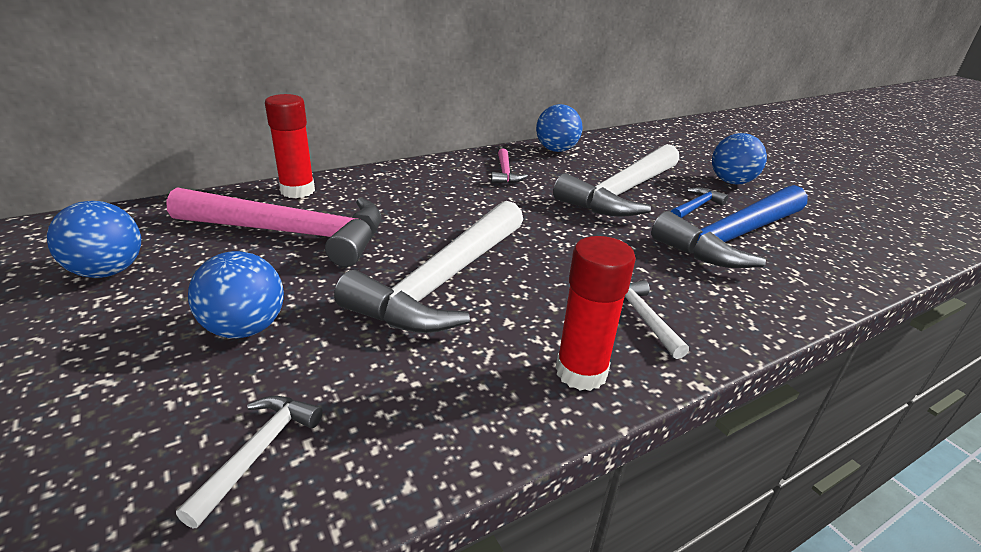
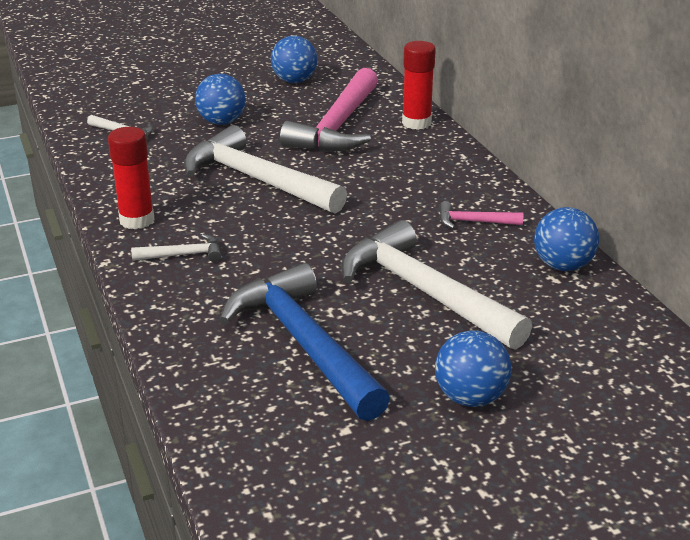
camera: 100 degrees right, 0 degrees up
(696, 207) = (385, 339): blue hammer -> none

